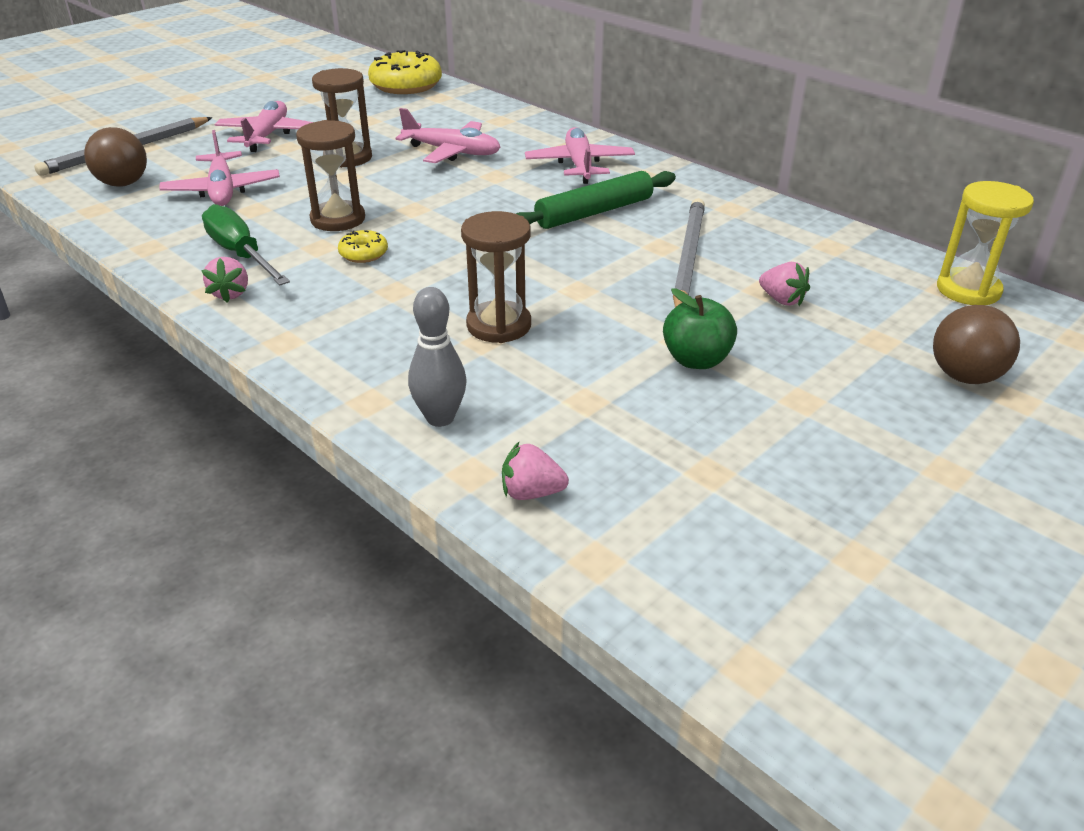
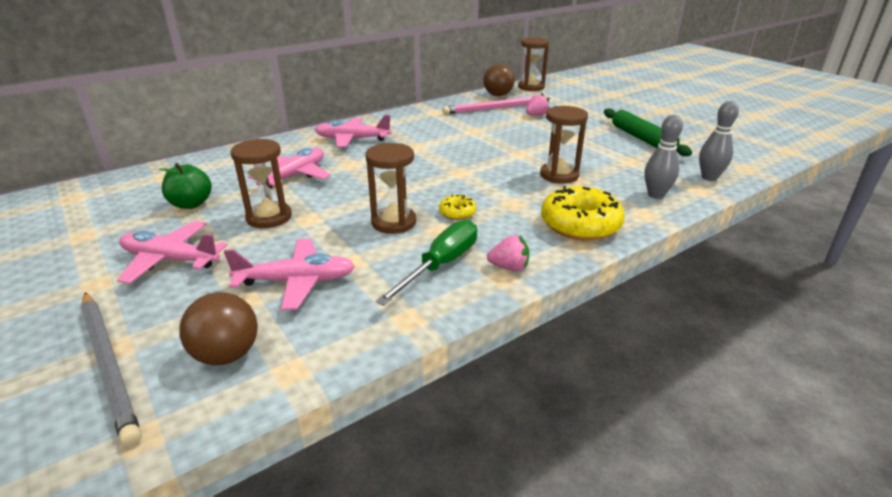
camera: 80 degrees left, 5 degrees down
(241, 254) = (441, 265): green screwdriver -> green screwdriver turned 150 degrees clockwise
(406, 85) = (115, 188): yellow donut -> yellow donut (580, 225)
(531, 493) = (709, 177): pink strawberry -> grey bowling pin
(594, 212) = (424, 141): green rolling pin -> green rolling pin (642, 139)
(688, 257) = (488, 127): grey pencil -> none
(696, 360) = (591, 136): green apple -> green apple (191, 204)
(791, 258) = (495, 108): none -> pink pencil
(964, 376) = (598, 98): brown ball -> brown ball (498, 95)
(968, 290) = (531, 87): yellow hourglass -> brown hourglass

